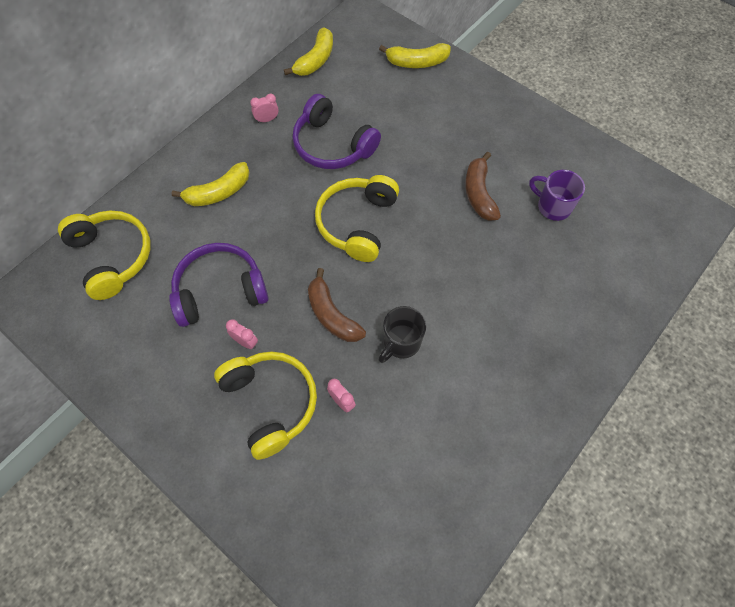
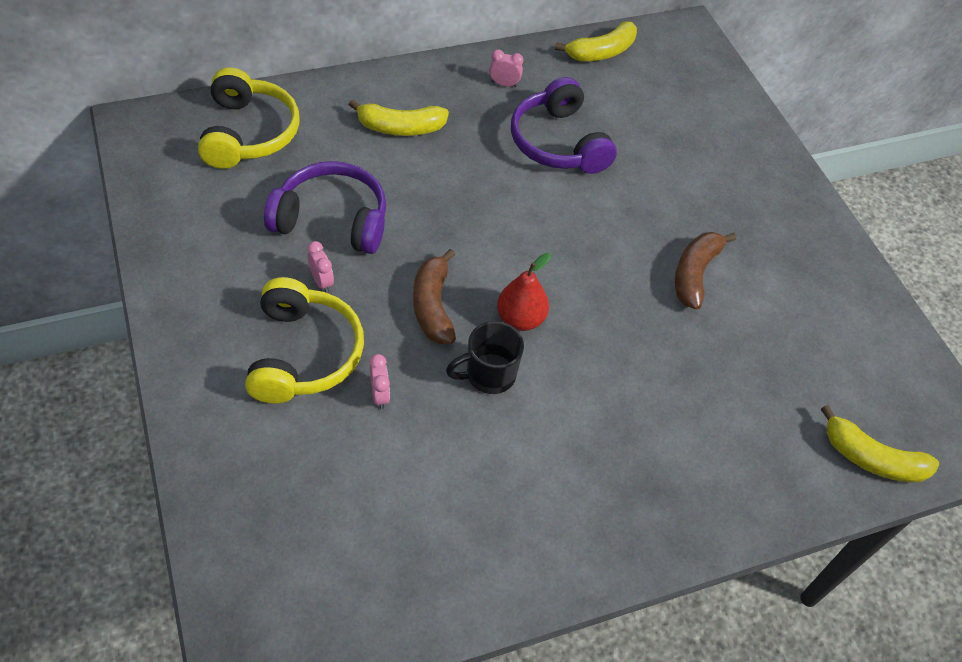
camera: 25 degrees right, 10 degrees down
(357, 223) = (528, 232): yellow headphones -> none
(394, 290) = (520, 319): none -> red pear
(417, 62) = (719, 107): yellow banana -> yellow banana (871, 458)
(552, 206) = (777, 333): purple mug -> none

